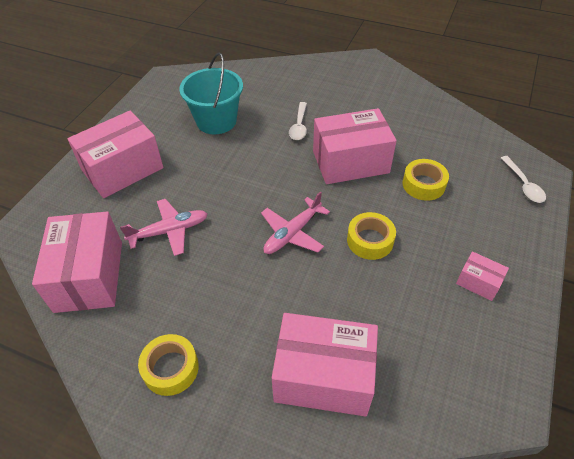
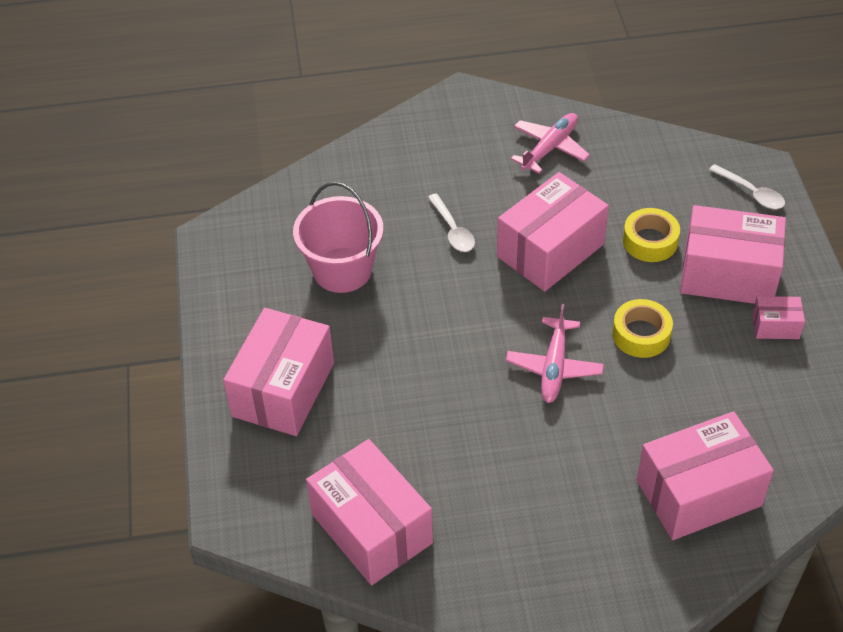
camera: 30 degrees left, 0 degrees up
(169, 231) = (414, 434): pink plane -> pink plane (549, 148)
(170, 368) = (549, 567): yellow tape -> none
(216, 121) = (342, 270): turquoise bucket -> pink bucket
(466, 230) = (728, 275): none -> pink box

